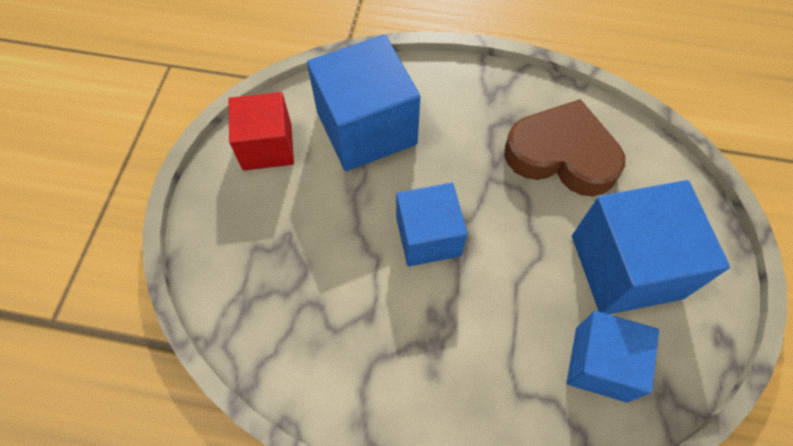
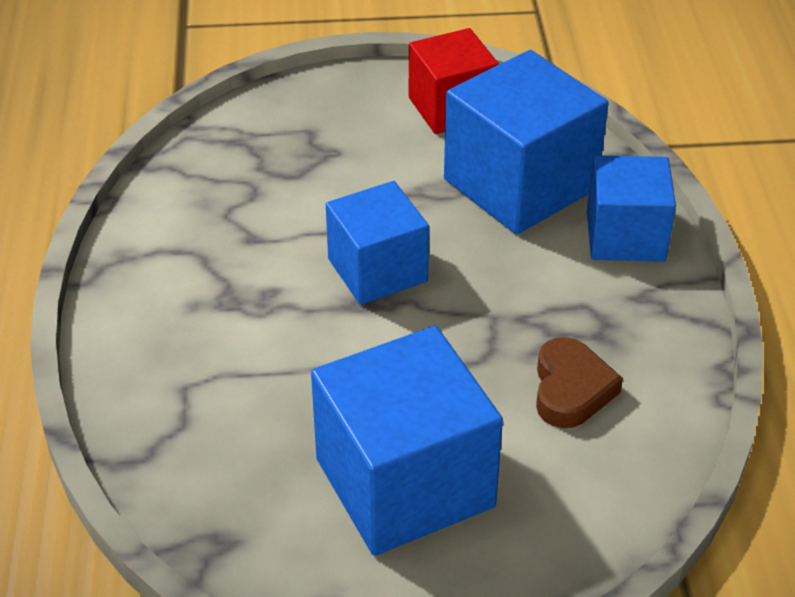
camera: 75 degrees right, 20 degrees down
(561, 155) = (571, 389): brown heart -> brown heart, size x0.56
(600, 364) = (245, 466): blue cube -> blue cube (625, 236)

